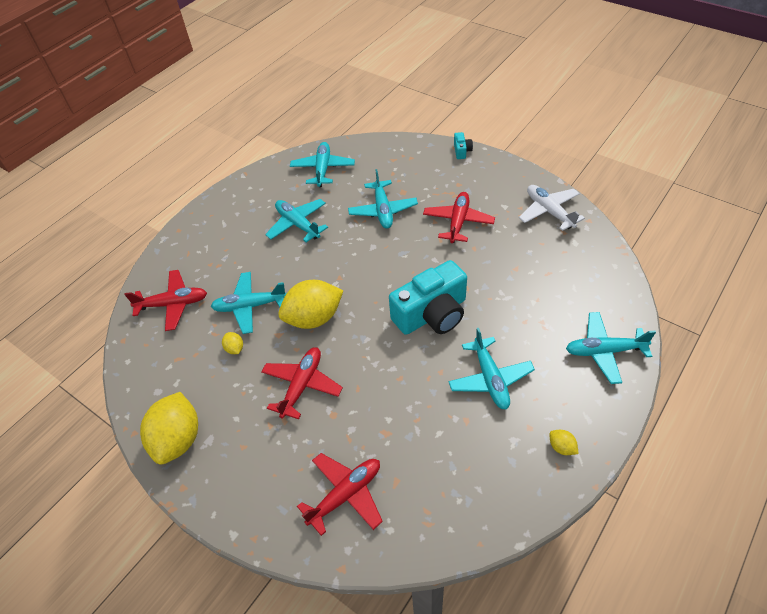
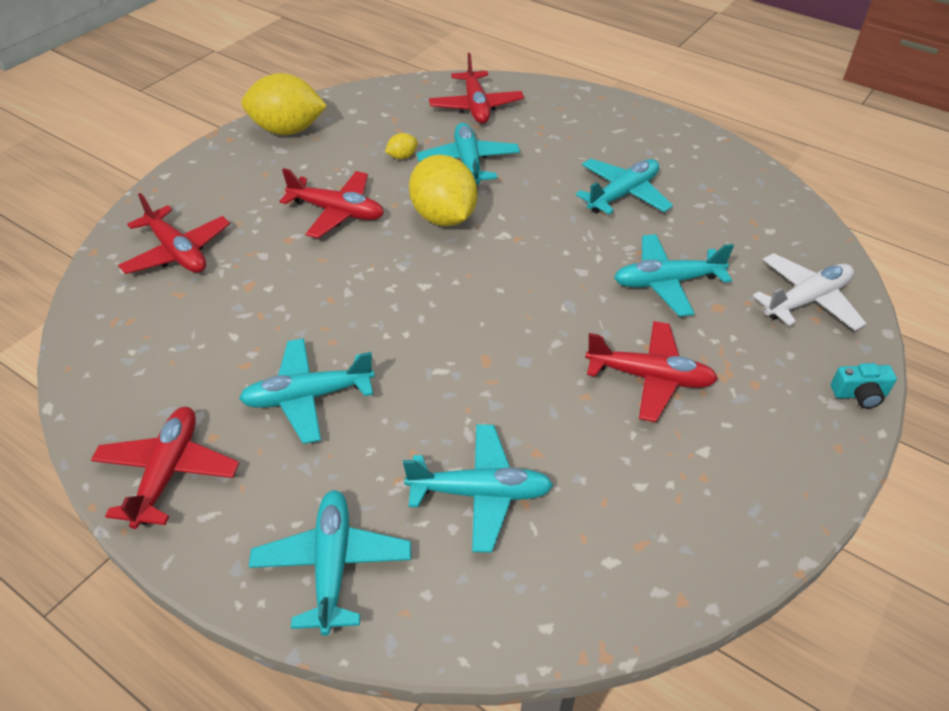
camera: 85 degrees right, 5 degrees down
(323, 169) = (755, 214): turquoise plane -> turquoise plane (480, 493)
(432, 314) = (440, 335): turquoise camera -> none
(549, 211) = (699, 526): white plane -> white plane (807, 300)
(561, 447) = (168, 472): yellow lemon -> red plane

